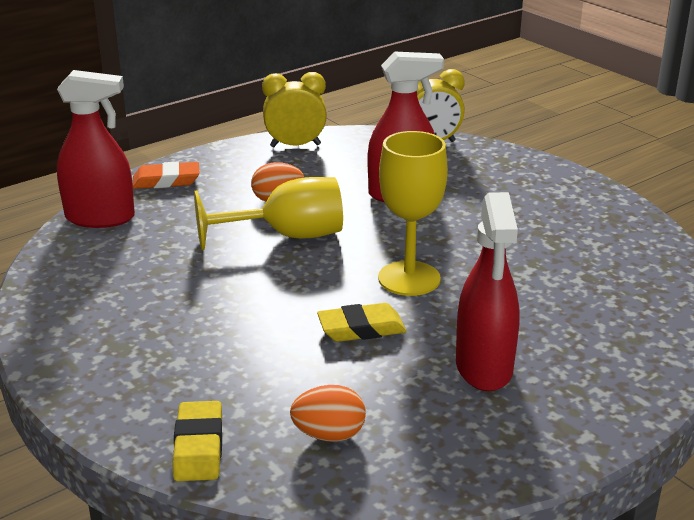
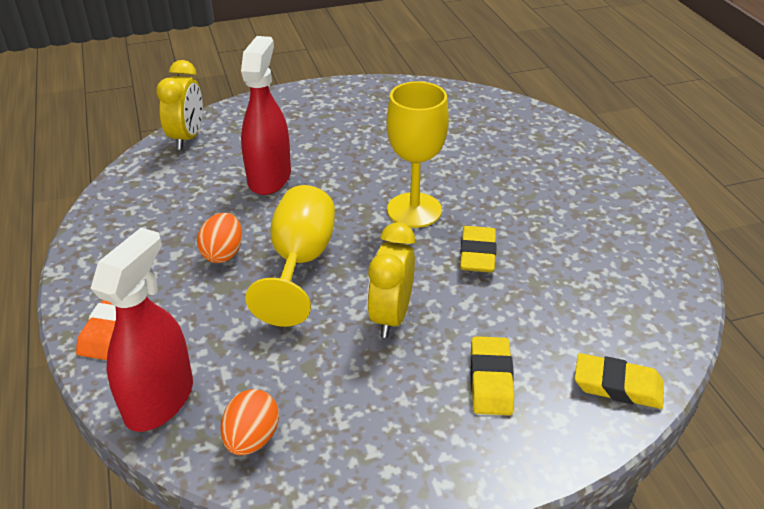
camera: 70 degrees left, 10 degrees up
(177, 364) = (491, 380): none -> yellow eraser
(295, 145) = (114, 217): yellow clock -> yellow clock (391, 316)
(329, 435) = (617, 305): orange egg -> orange egg (252, 438)
(484, 367) = (552, 208): red spray bottle -> none

